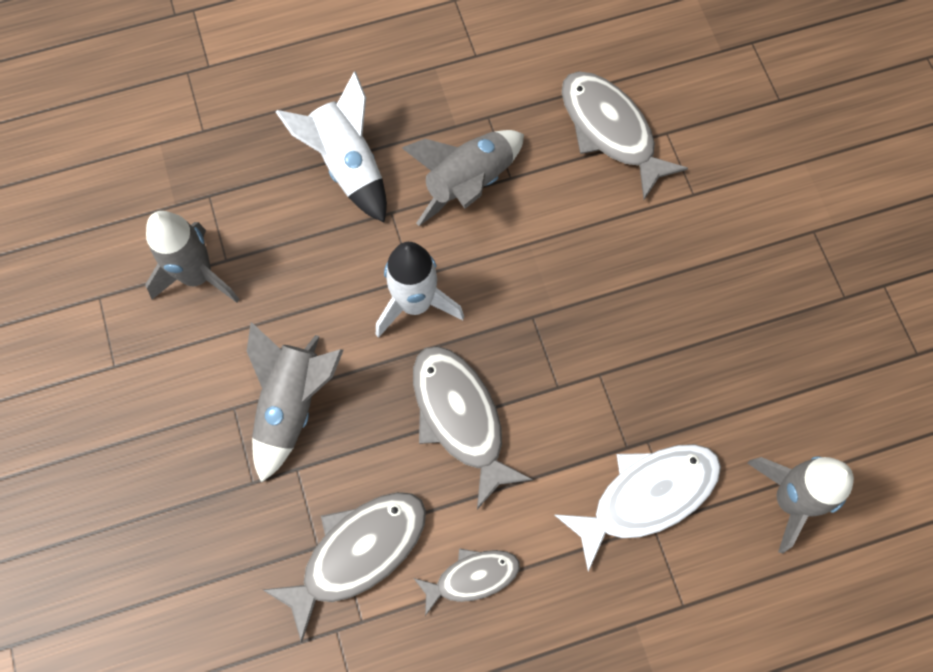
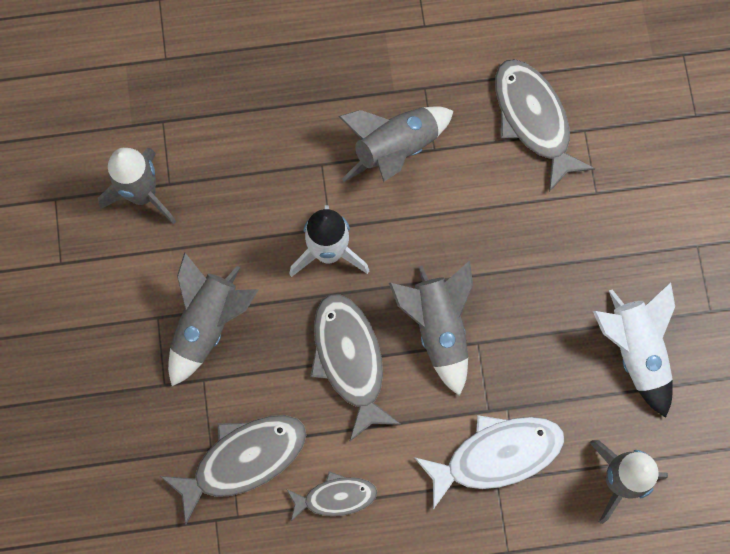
camera: 10 degrees right, 5 degrees up
(347, 165) = (290, 113): white rocket -> white rocket (635, 351)
(552, 365) = (438, 328): none -> grey rocket

